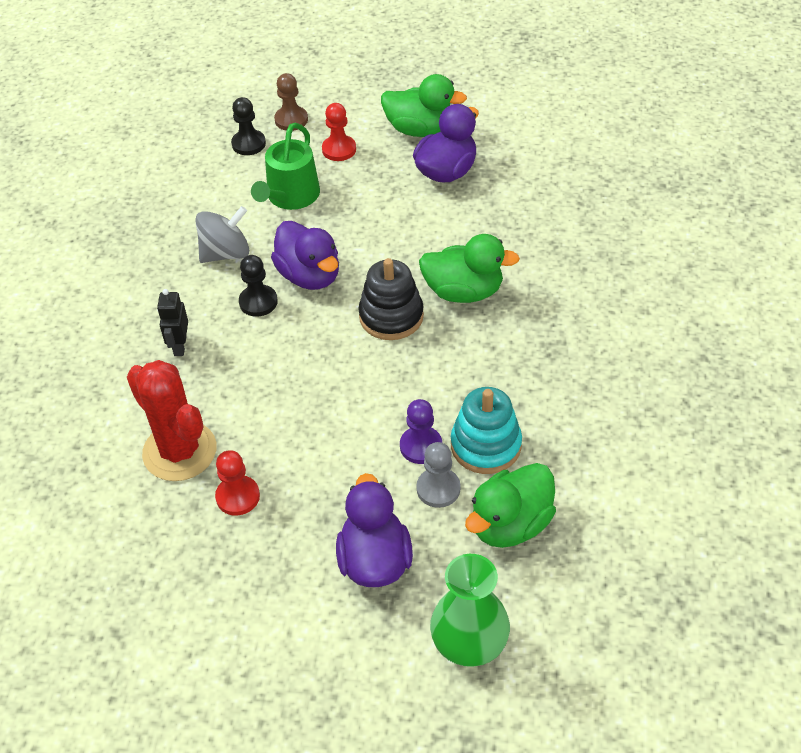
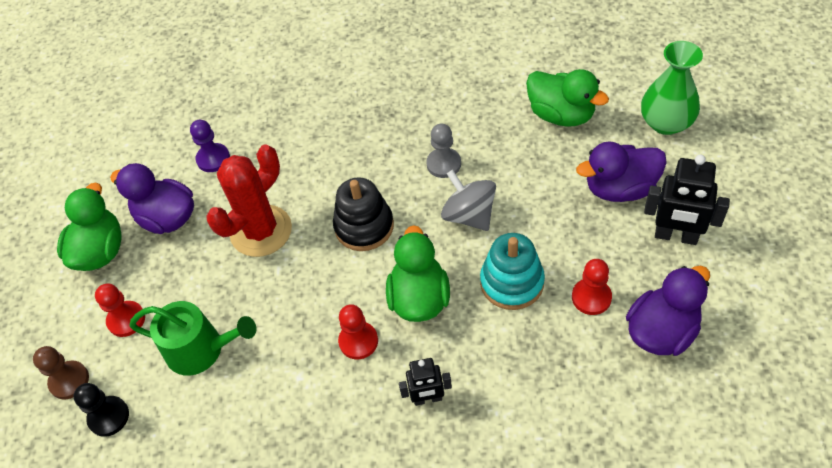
camera: 95 degrees left, 5 degrees up
(180, 451) = (556, 359): red cactus -> red cactus (261, 231)
(226, 253) = (291, 391): grey spinning top -> grey spinning top (469, 215)
(258, 302) = (358, 341): black pawn -> red pawn
(288, 600) = (676, 236): none -> black robot
(309, 276) = (318, 304): purple duck -> purple duck (661, 331)
(421, 446) = (504, 179): purple pawn -> purple pawn (213, 159)
(438, 489) = (542, 161): grey pawn -> grey pawn (444, 164)
(464, 291) = (328, 179): green duck -> green duck (419, 298)
(486, 445) = (493, 139): turquoise stacking toy -> turquoise stacking toy (512, 282)

